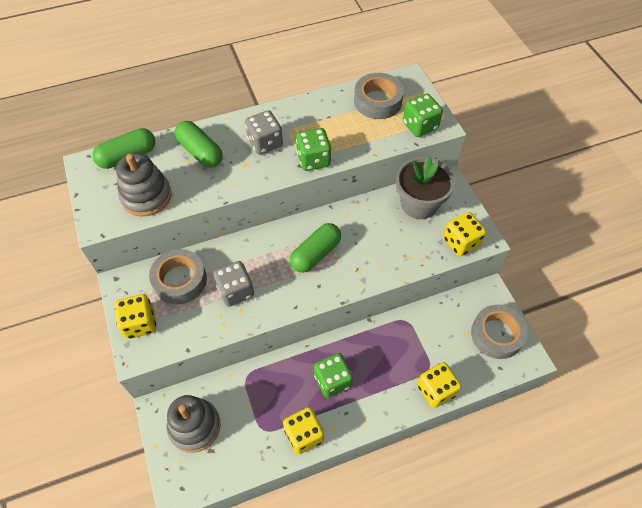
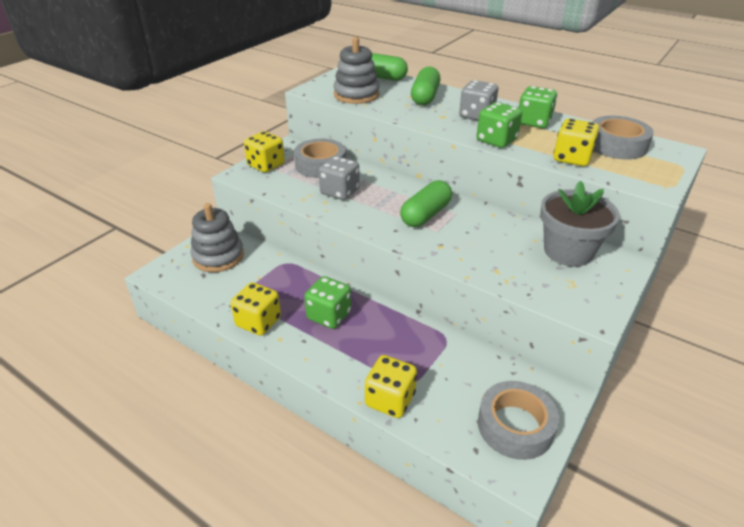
camera: 55 degrees right, 20 degrees down
(315, 254) = (425, 214): green capsule -> green capsule turned 60 degrees counterclockwise
(420, 126) = (633, 176): green dice -> green dice (533, 122)
(461, 242) = (566, 300): yellow dice -> yellow dice (572, 158)

